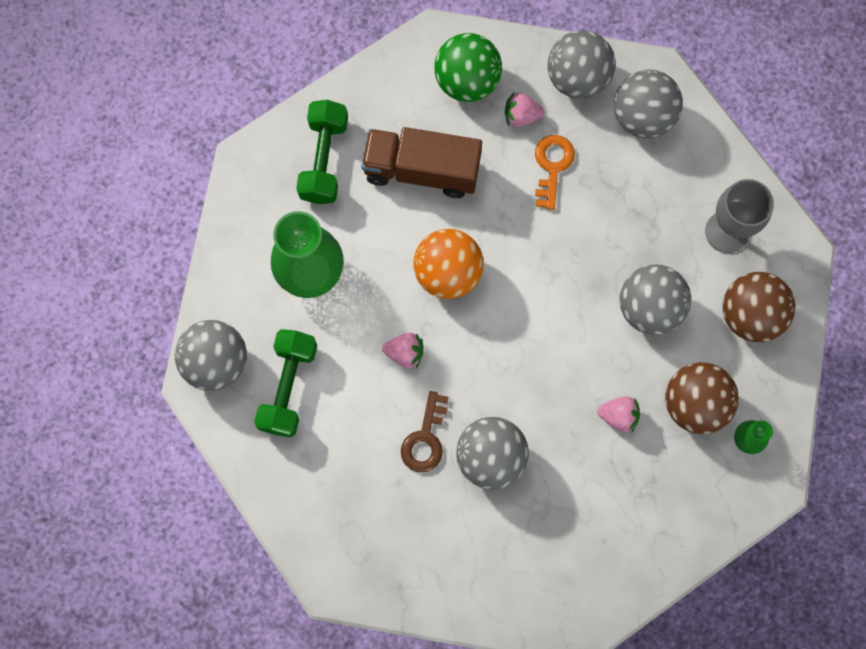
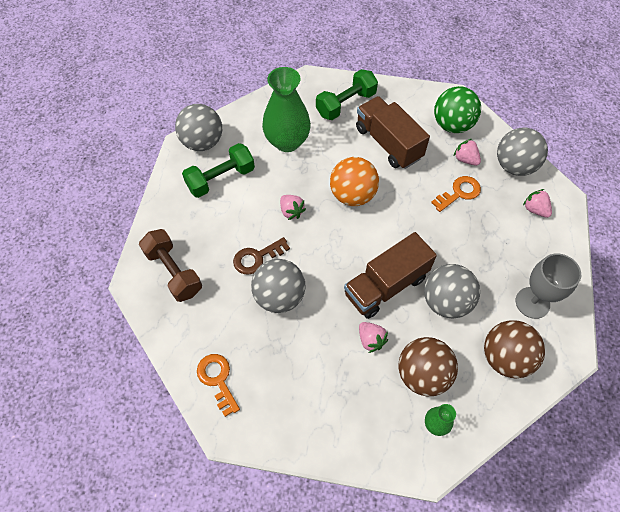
camera: 45 degrees right, 15 degrees down
(359, 536) = (174, 272): none -> brown dumbbell
(520, 594) = (217, 379): none -> orange key
(579, 345) = (386, 286): none -> brown truck
(642, 117) = (535, 209): grey ball -> pink strawberry

